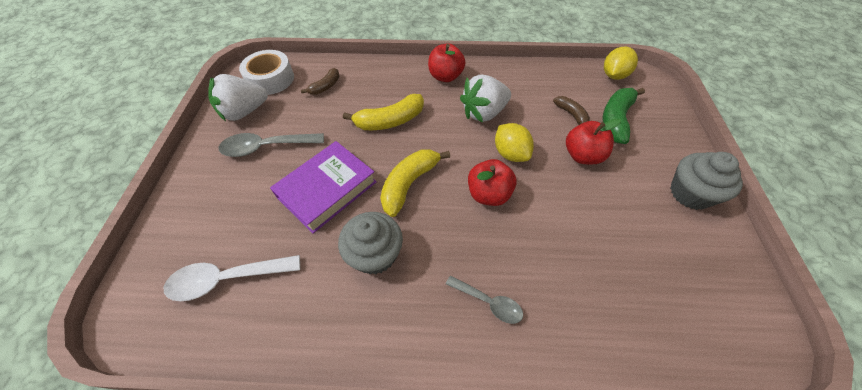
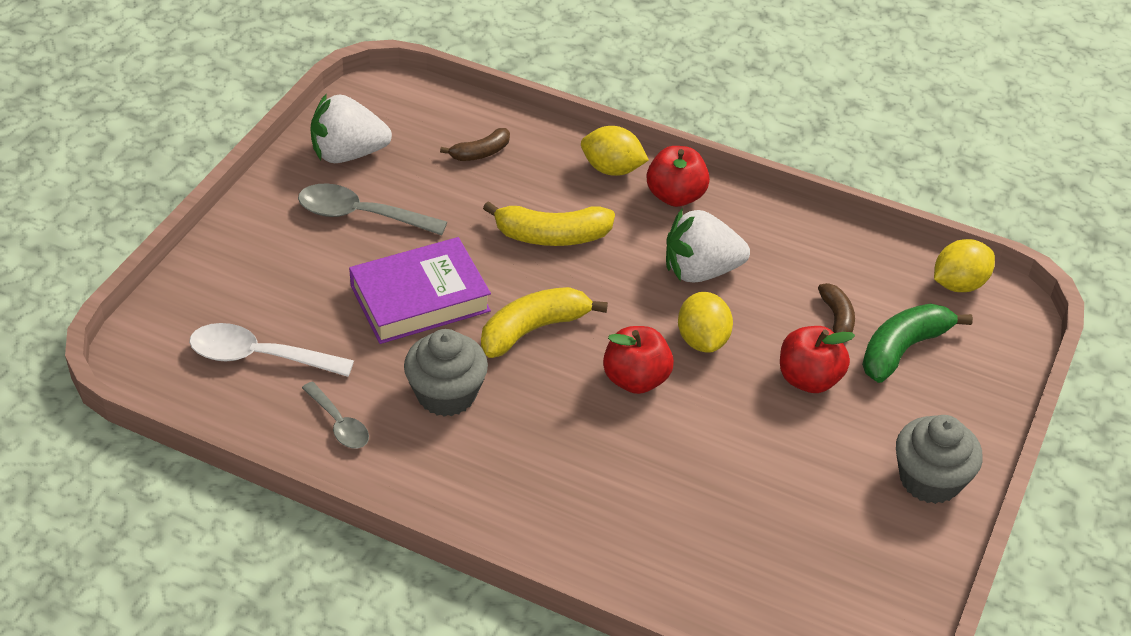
camera: 20 degrees right, 10 degrees down
(271, 79) = (403, 115): white tape -> none
(403, 73) = (612, 169): none -> yellow lemon
(489, 302) = (558, 493): grey spoon -> grey spoon (339, 424)

